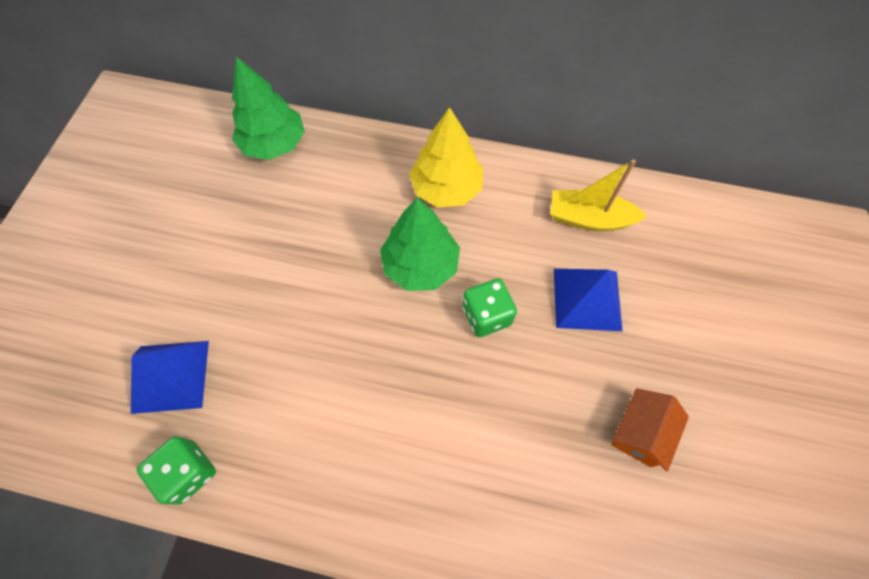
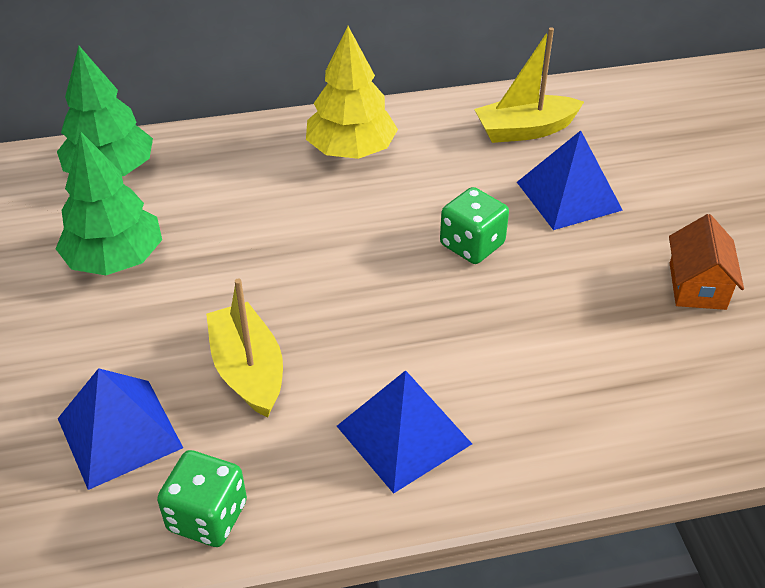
camera: 25 degrees left, 20 degrees down
(274, 361) = (248, 370): none -> yellow boat
(346, 467) = (403, 434): none -> blue pyramid
(420, 265) = (367, 225): green tree -> green tree (115, 259)

